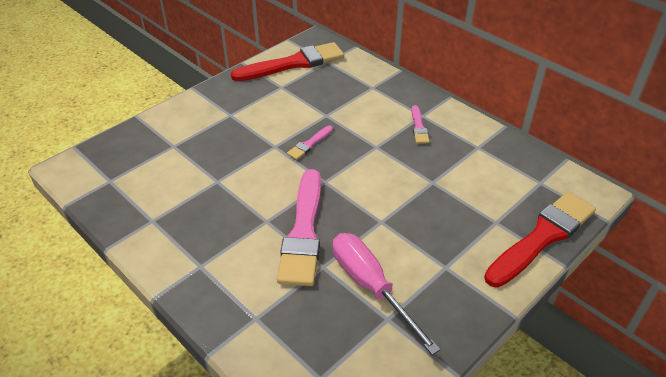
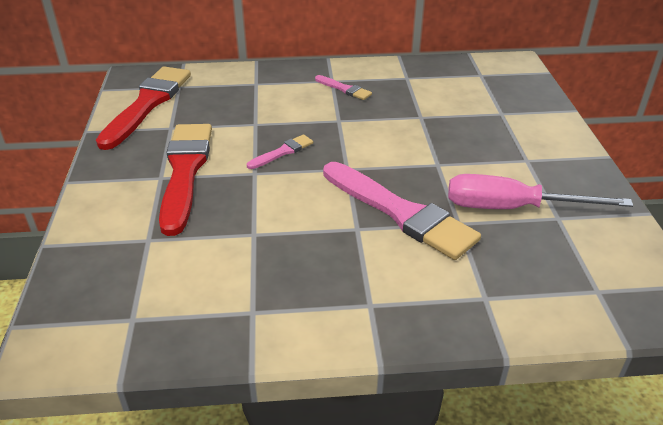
camera: 50 degrees left, 5 degrees down
(309, 144) = (282, 152): pink brush -> pink brush turned 120 degrees counterclockwise
(542, 237) = (539, 103): red brush -> red brush (185, 171)

